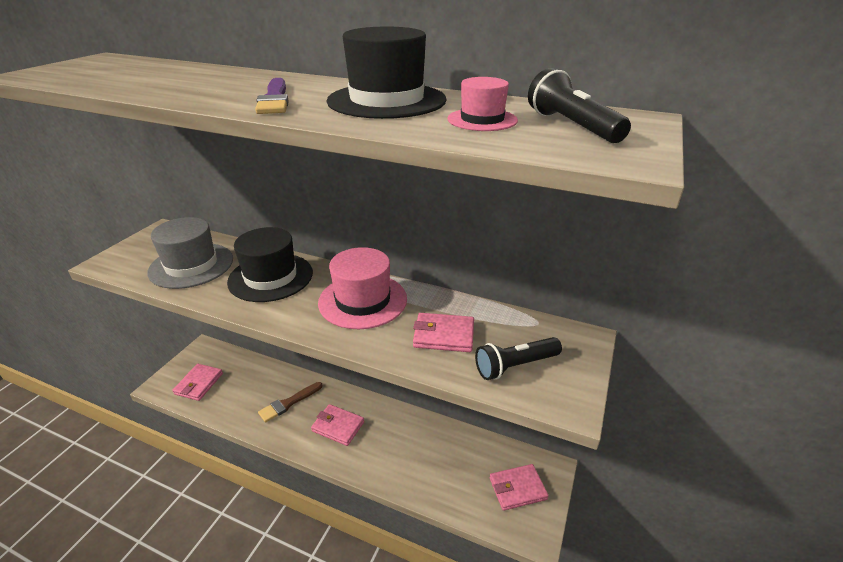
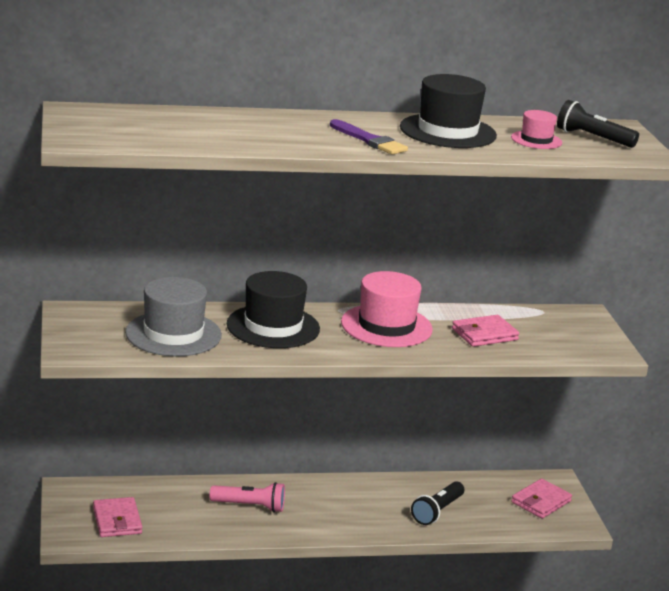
camera: 35 degrees left, 10 degrees down
(289, 403) = (250, 506): brown brush -> pink flashlight
(338, 426) = (328, 509): pink wallet -> none
(515, 366) = (557, 340): black flashlight -> black flashlight (437, 511)

